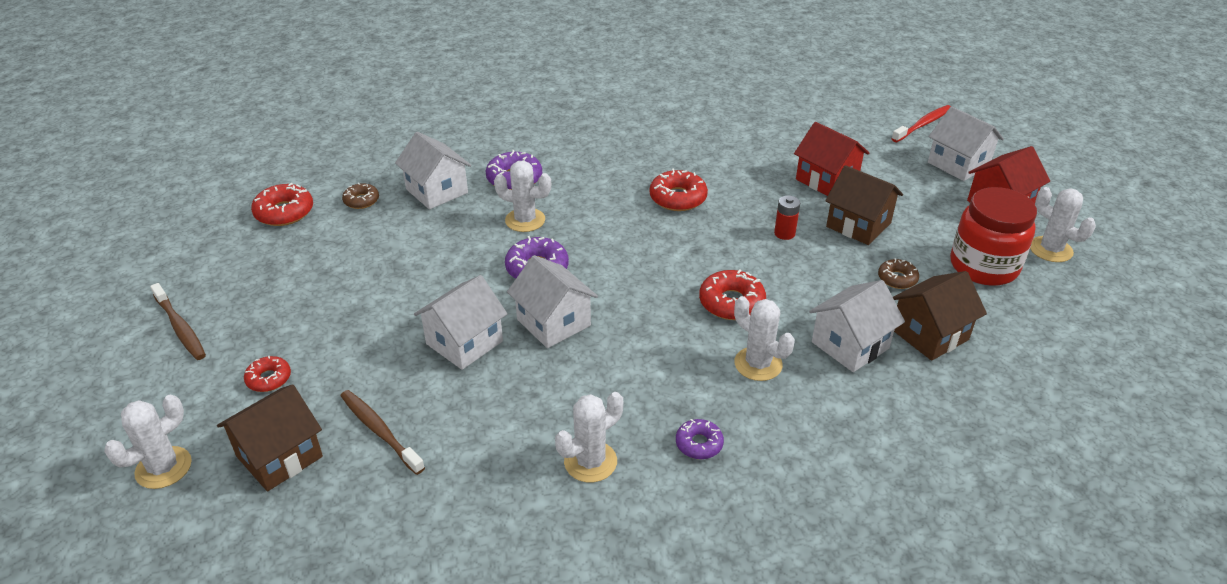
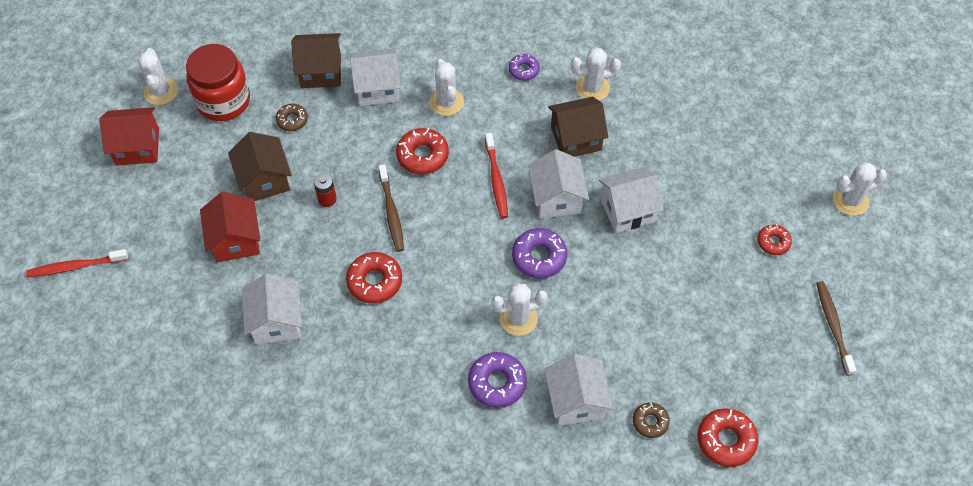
camera: 150 degrees left, 20 degrees up
(279, 456) = (776, 176): brown house -> brown house (576, 138)
(380, 431) = (709, 165): brown toothbrush -> brown toothbrush (391, 212)
(525, 220) = (518, 318): white cactus -> white cactus turned 60 degrees counterclockwise
(633, 313) = (496, 180): none -> red toothbrush
(958, 164) = (112, 203): white house -> white house (277, 321)

